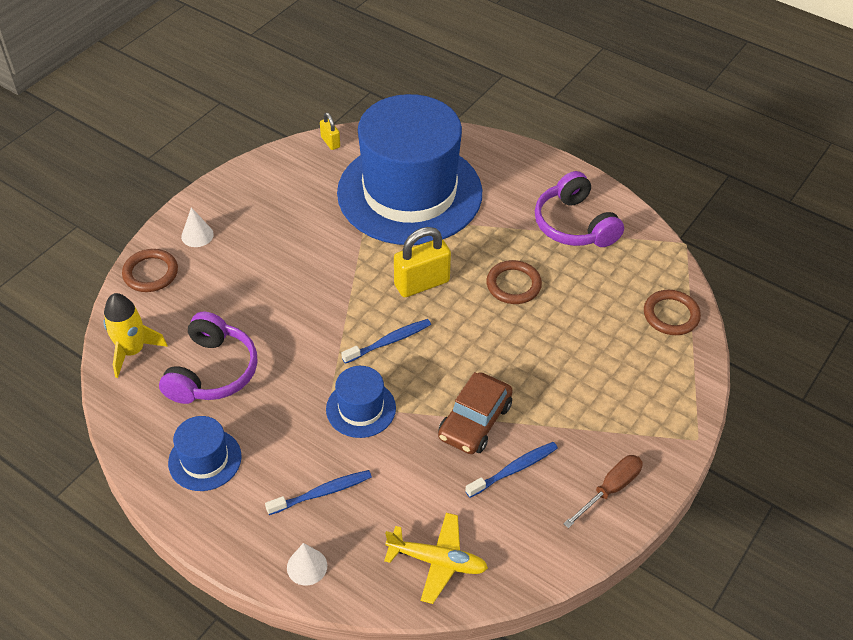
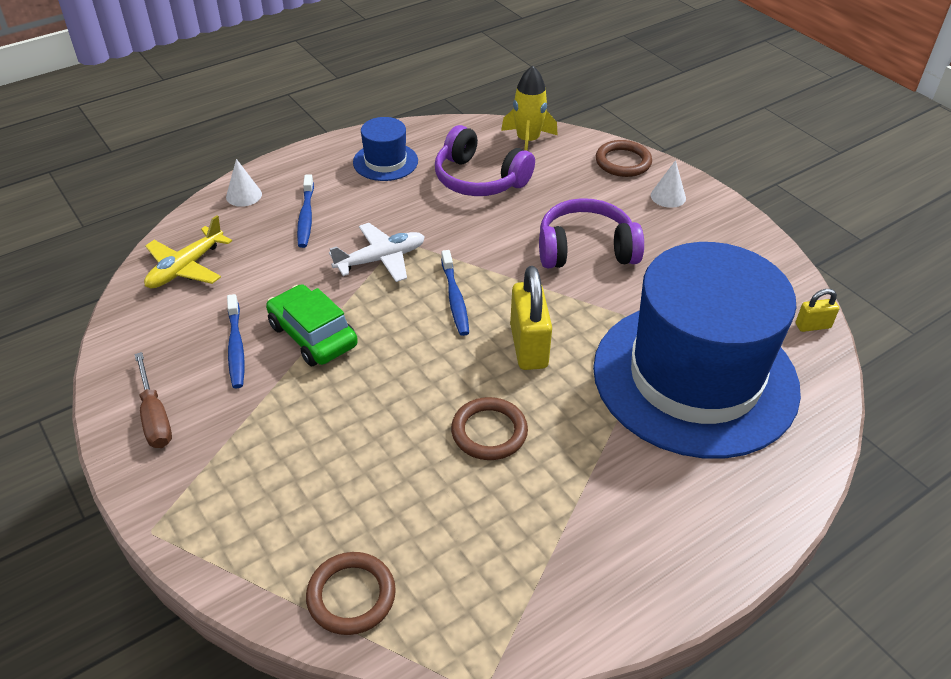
camera: 110 degrees right, 5 degrees down
(361, 408) = (381, 259): blue hat -> white plane
(474, 421) = (313, 335): brown car -> green car
(574, 225) = (576, 544): purple headphones -> purple headphones (585, 249)

